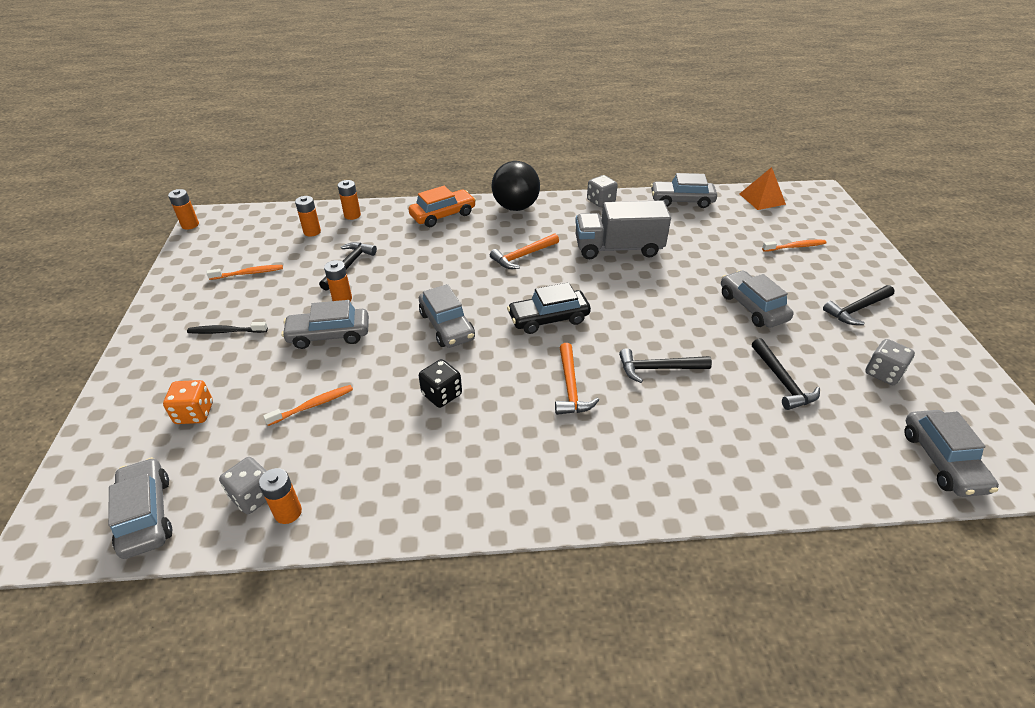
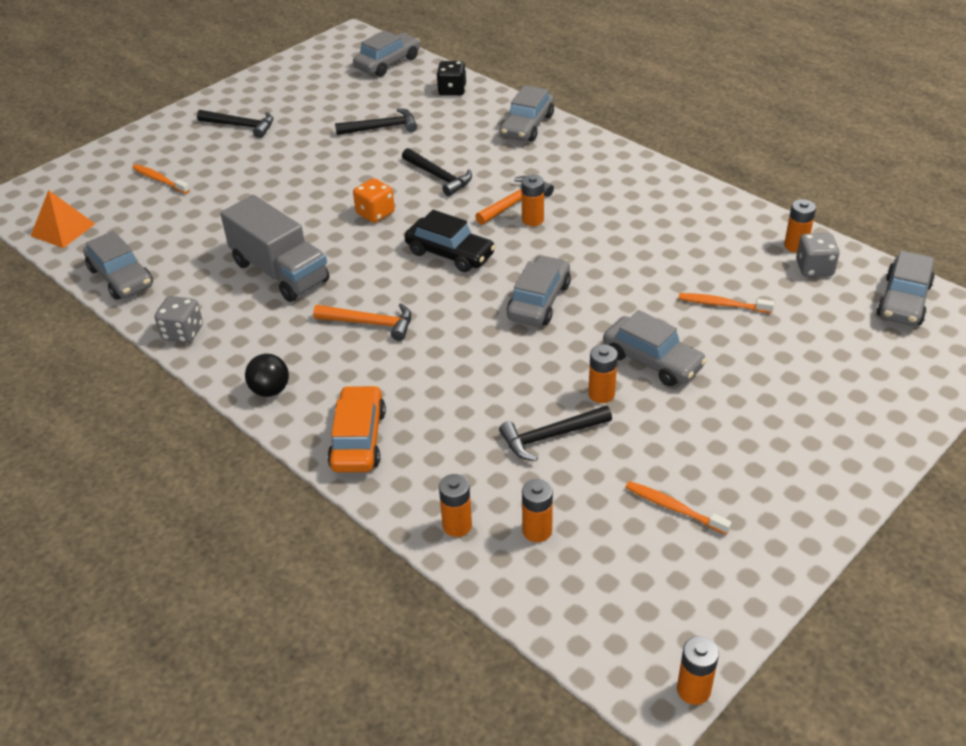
camera: 130 degrees left, 0 degrees up
(194, 413) = (830, 359): orange dice -> orange dice (375, 213)
(226, 331) = (753, 433): black toothbrush -> none
(442, 394) = (612, 252): black dice -> black dice (452, 90)
(443, 215) = (358, 439): orange car -> orange car turned 75 degrees clockwise
(515, 207) = (270, 390): black ball -> black ball, size x0.56
(535, 381) = (532, 220): none -> orange battery
(752, 307) = (297, 168): grey car -> grey car (527, 126)
(782, 381) = (381, 127): black hammer -> black hammer turned 45 degrees clockwise
(883, 373) = (319, 97): grey dice -> none

